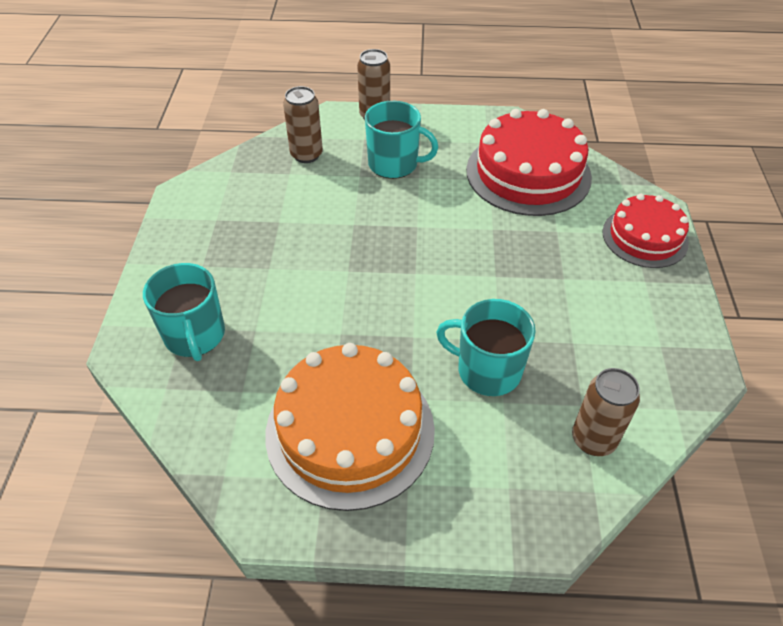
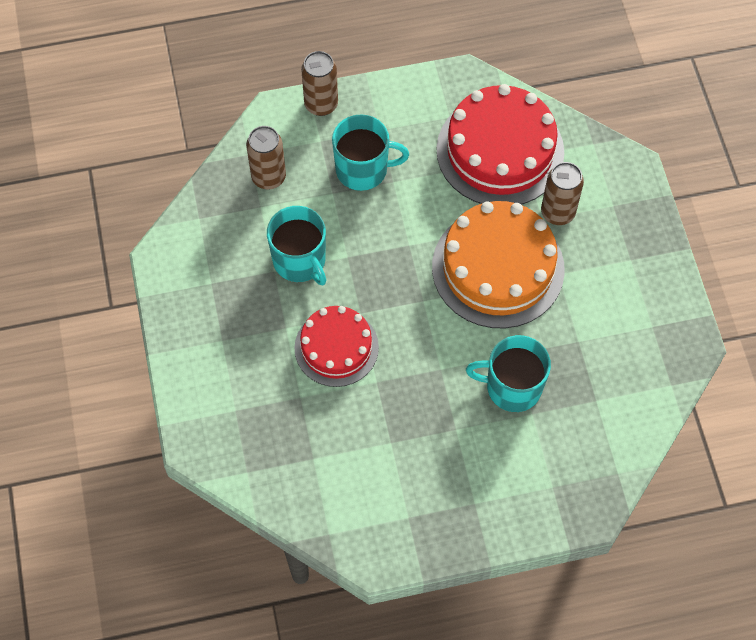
camera: 15 degrees left, 15 degrees up
(195, 335) = (249, 416): turquoise mug -> turquoise mug (300, 261)
(350, 431) = (415, 471): orange cake -> orange cake (498, 268)
(593, 439) = (610, 429): brown can -> brown can (557, 212)
(645, 237) = (624, 208): red cake -> red cake (336, 347)

